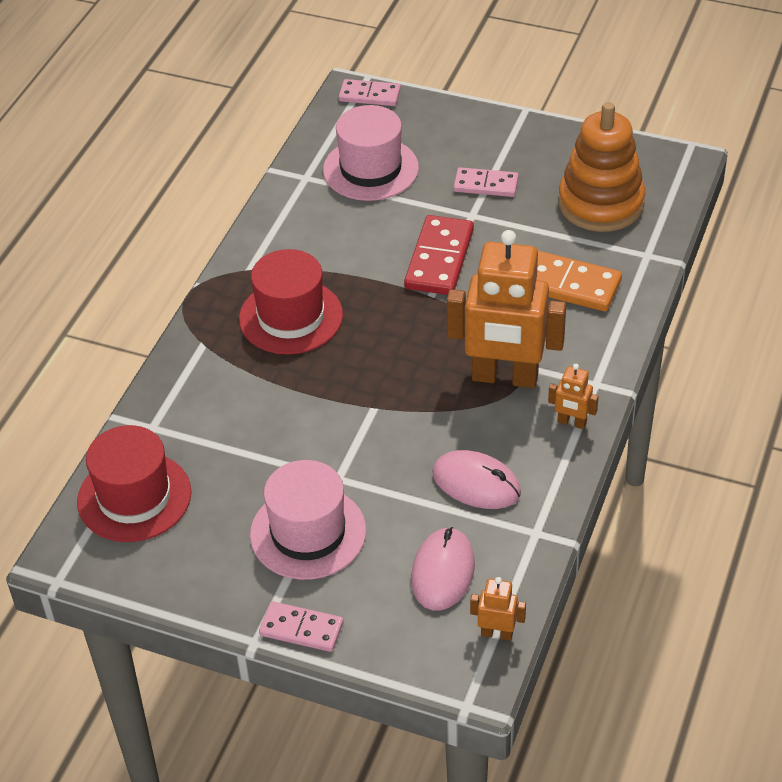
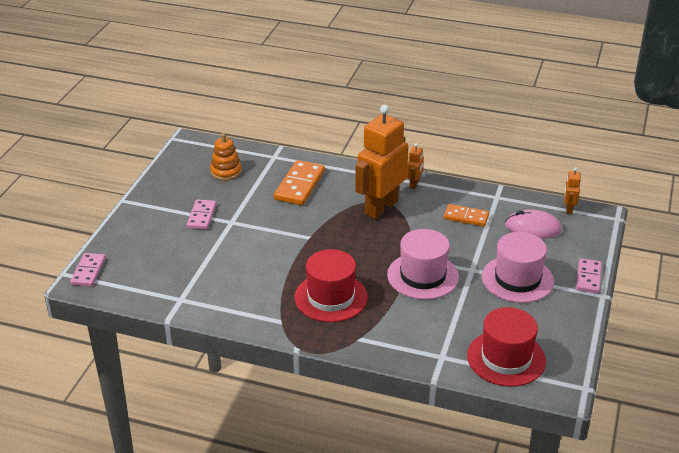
camera: 95 degrees left, 10 degrees down
(370, 169) = (176, 267): pink hat -> pink hat (422, 276)
(439, 259) = (274, 234): red domino -> none
(476, 483) = (466, 217): pink mouse -> orange domino
(504, 377) = (381, 207): orange robot -> orange robot turned 150 degrees counterclockwise
(601, 203) = (226, 172): orange stacking toy -> orange stacking toy, size x0.57

